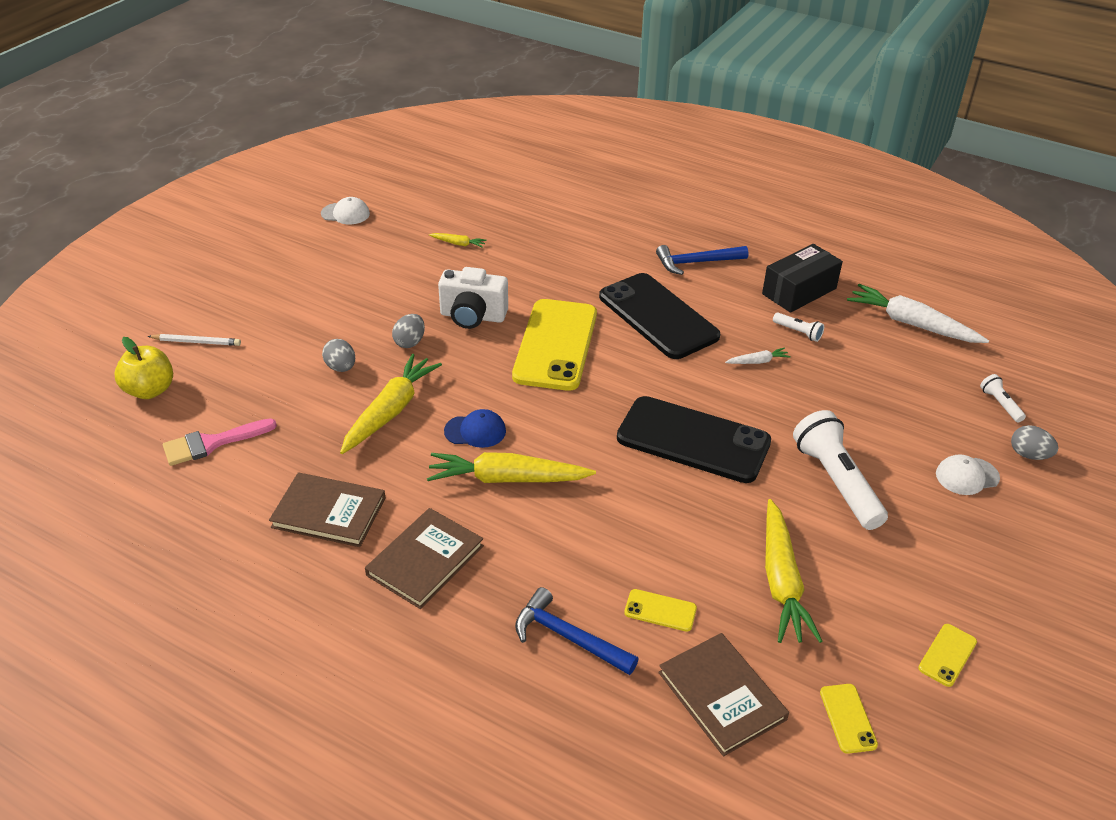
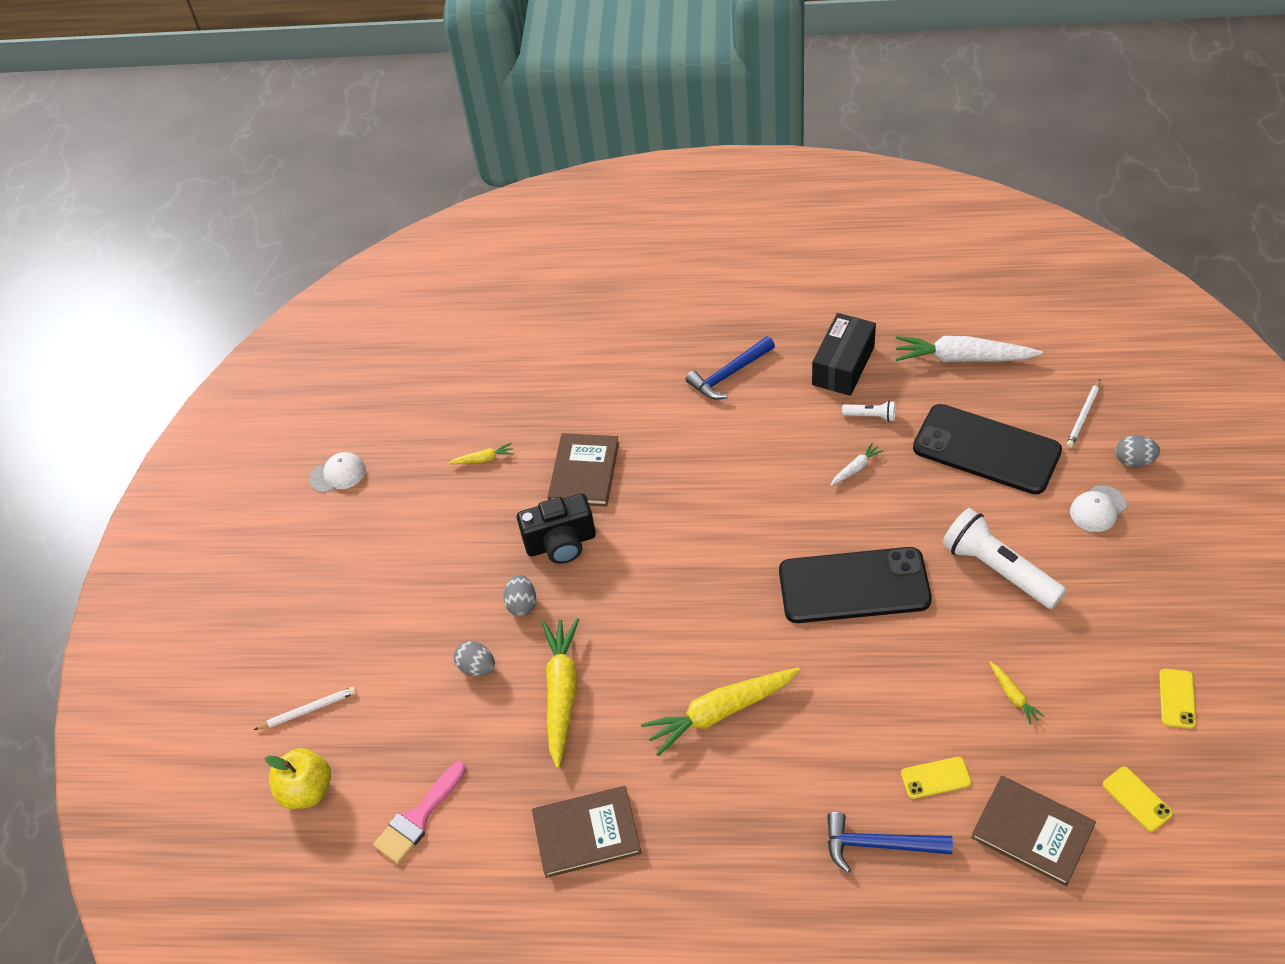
camera: 20 degrees left, 10 degrees up
(425, 560) = (708, 836): brown book -> brown book (584, 472)
(472, 316) = (561, 543): white camera -> black camera
(475, 431) = (656, 675): blue cap -> none
(555, 345) = (662, 539): yellow phone -> none
(658, 316) = (735, 458): black phone -> black phone (986, 449)
(781, 581) = (1013, 696): yellow carrot -> yellow carrot, size x0.45
(1000, 404) = (1083, 416): white flashlight -> white pencil

